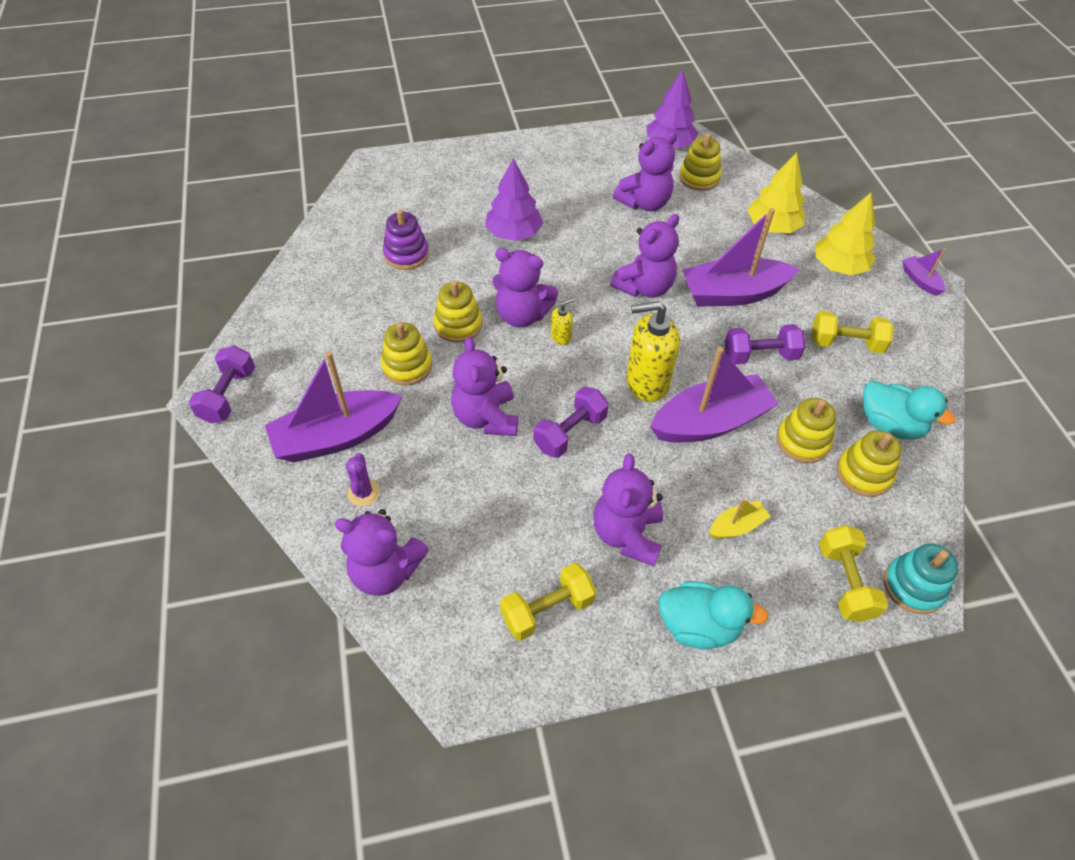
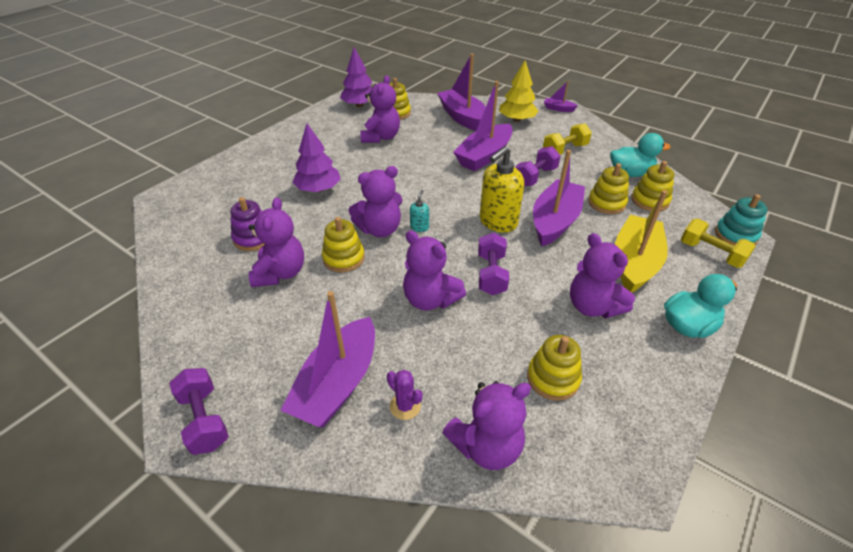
camera: 40 degrees left, 10 degrees down
(407, 366) = (337, 304): yellow stacking toy -> yellow stacking toy (553, 378)
(547, 610) = (610, 383): yellow dumbbell -> none
(561, 337) = (419, 227): yellow soap dispenser -> turquoise soap dispenser
(644, 287) = (434, 177): purple teddy bear -> purple teddy bear (280, 273)
(736, 526) = (634, 262): yellow boat -> yellow boat, size x2.16
(772, 227) = (463, 118): yellow tree -> purple boat

